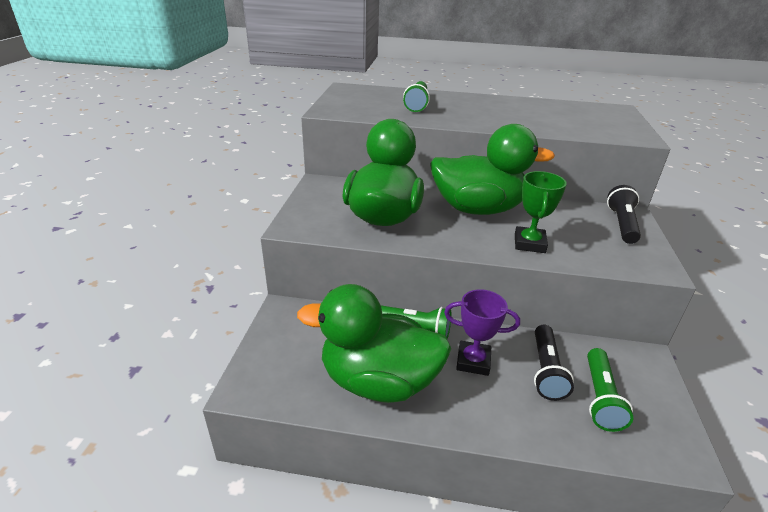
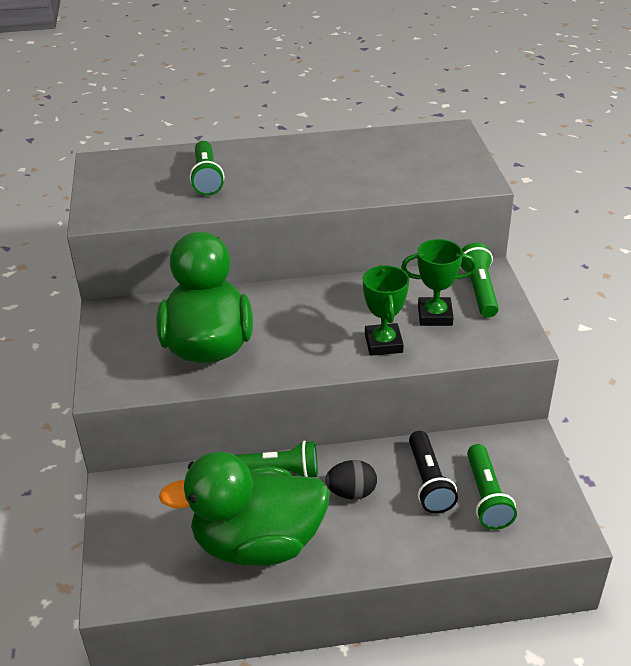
camera: 15 degrees left, 5 degrees up
(473, 361) = (351, 492): purple trophy -> black egg
(478, 209) = (315, 307): green duck -> none
(579, 233) = (435, 315): none -> green trophy
(622, 224) = (479, 290): black flashlight -> green flashlight

